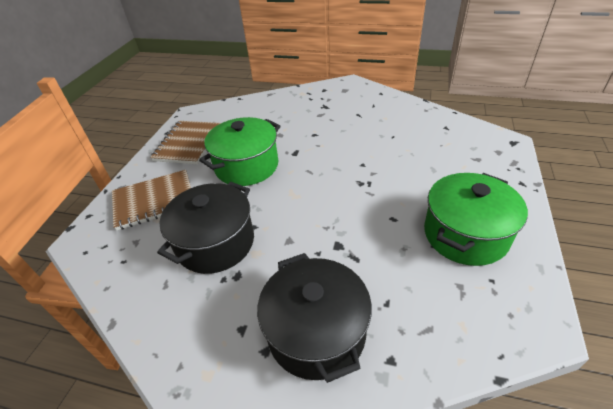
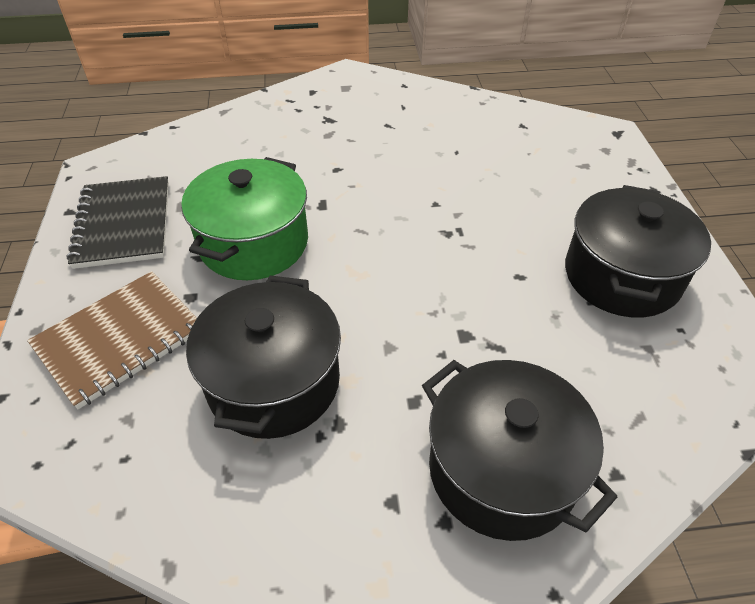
camera: 25 degrees left, 5 degrees up
(188, 144) = (124, 224): brown notebook -> black notebook
(465, 234) = (621, 276): green pot -> black pot

